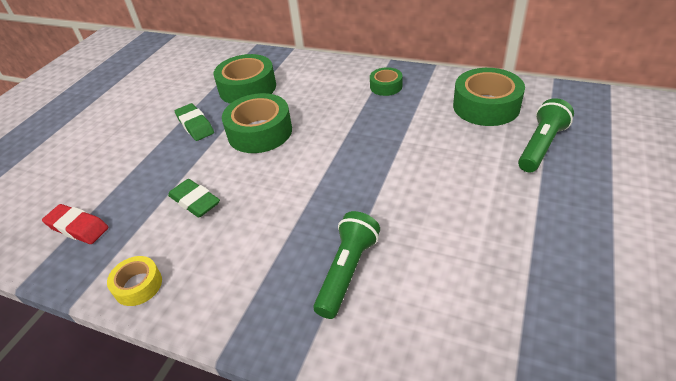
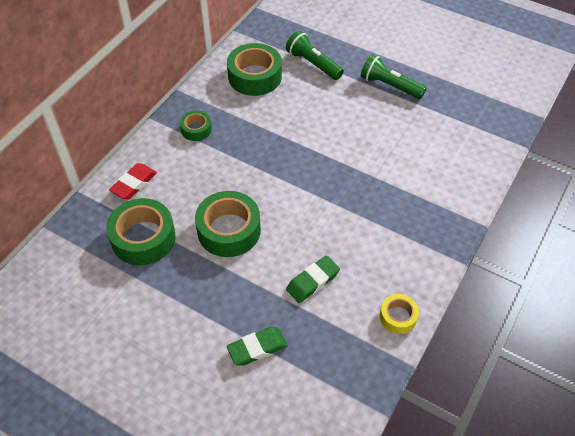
camera: 85 degrees left, 10 degrees up
(78, 227) = (322, 377): red eraser -> red eraser (134, 184)
(195, 125) = (194, 286): green eraser -> green eraser (257, 348)
(347, 271) = (406, 188): green flashlight -> green flashlight (390, 86)

